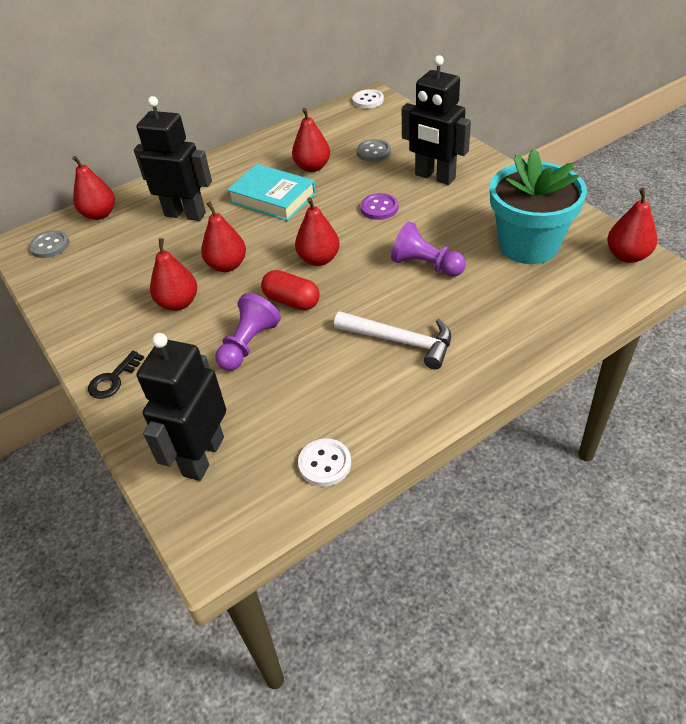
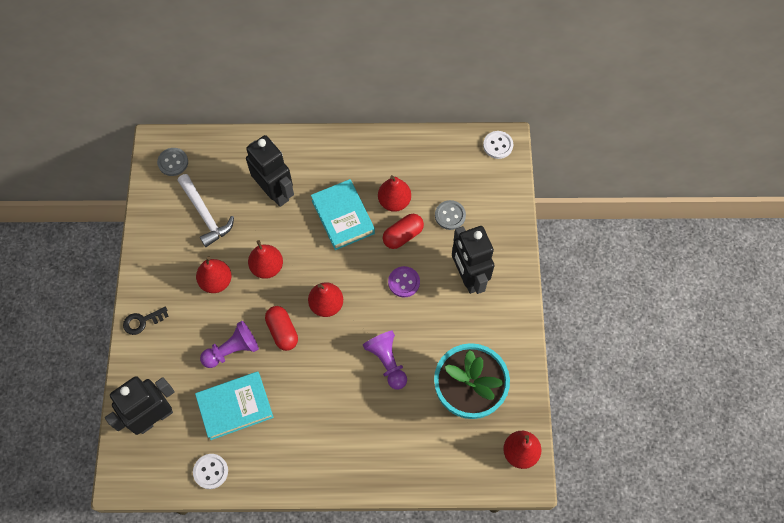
camera: 30 degrees right, 20 degrees up
(99, 214) = (221, 150): red pear -> none
(298, 388) = (235, 407): none -> turquoise book
(344, 182) = (403, 235): none -> red capsule
(400, 341) = (318, 415): white hammer -> white hammer (205, 215)

